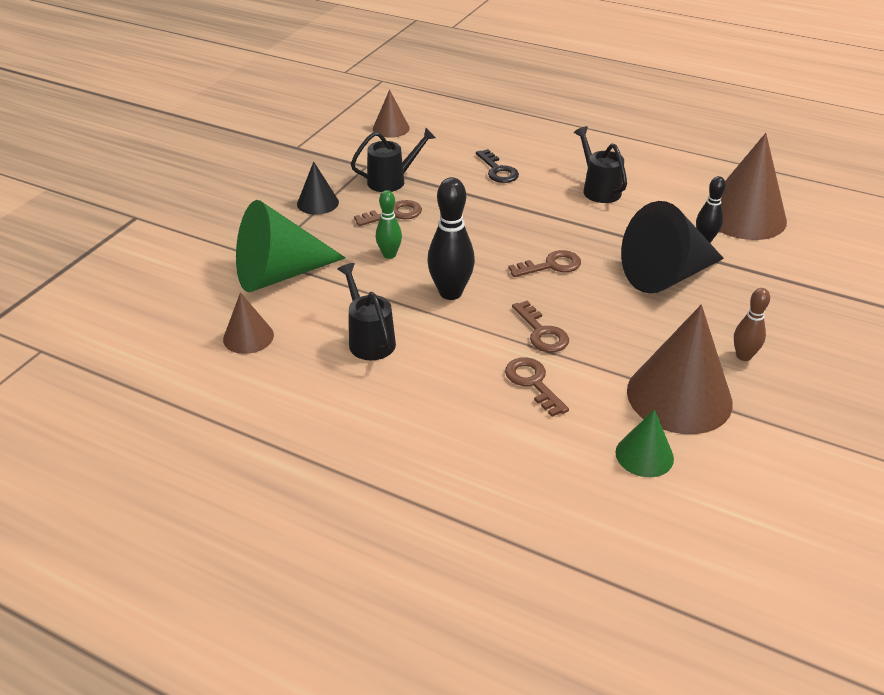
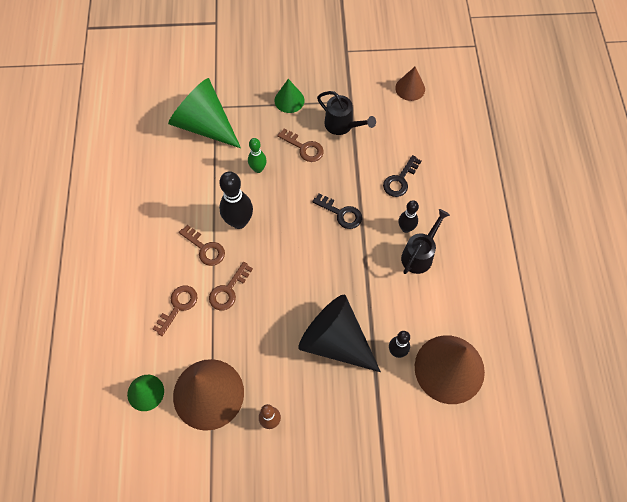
camera: 60 degrees right, 25 degrees up
(248, 337) = (141, 144): brown cone -> none
(317, 203) = (289, 100): black cone -> green cone
(368, 339) = (171, 202): black watering can -> none
(506, 219) = (341, 213): none -> black key
(551, 265) = (303, 265): brown key -> brown key (205, 248)
(560, 186) = (406, 228): none -> black bowling pin

